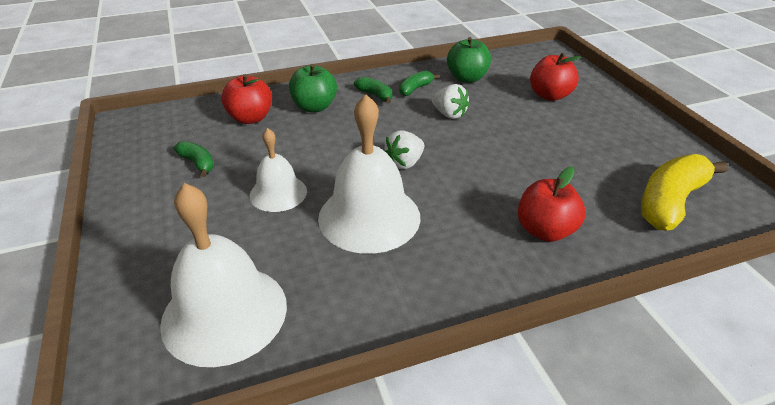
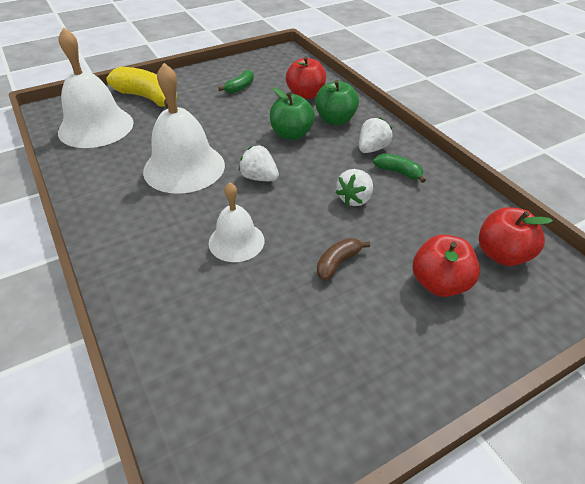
camera: 80 degrees right, 5 degrees up
(278, 193) = (210, 124): white bell -> white bell (236, 241)
(375, 95) = (372, 149): green banana -> white strawberry
(467, 78) = (445, 208): green apple -> green apple (291, 134)
(531, 133) = (338, 263): none -> brown banana
(545, 230) = (167, 269): red apple -> red apple (502, 255)
(670, 202) = (219, 386): yellow banana -> yellow banana (148, 98)

